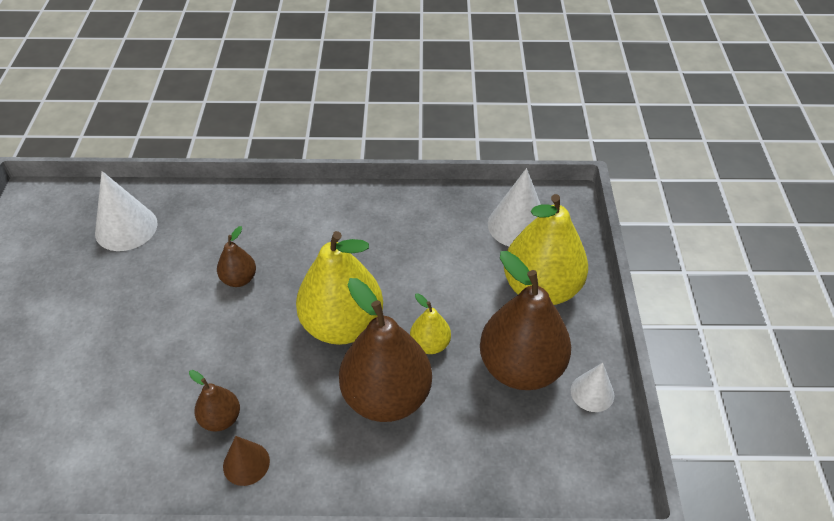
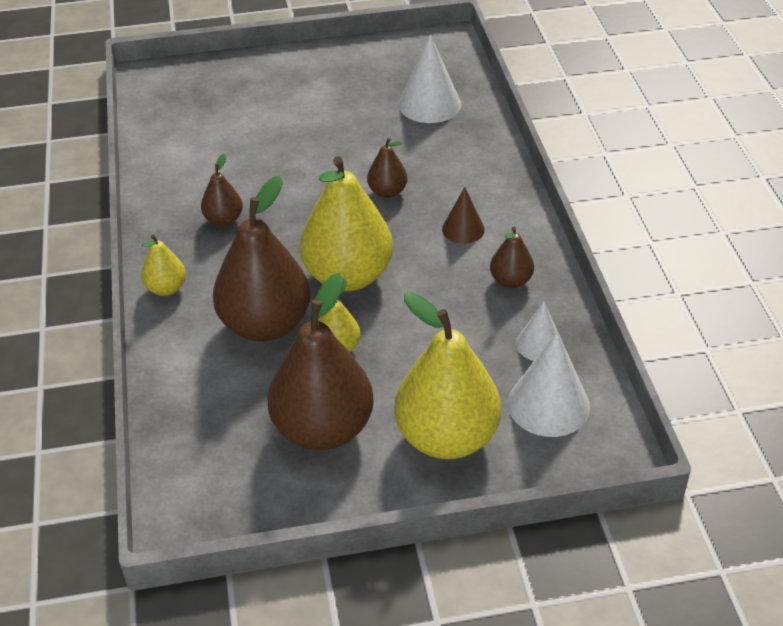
camera: 80 degrees right, 5 degrees down
(246, 463) = (180, 246): brown cone -> brown cone (463, 229)
(308, 482) = (166, 288): none -> yellow pear
(384, 219) = (511, 281): none -> brown pear
(592, 392) = (300, 498): white cone -> white cone (539, 344)

